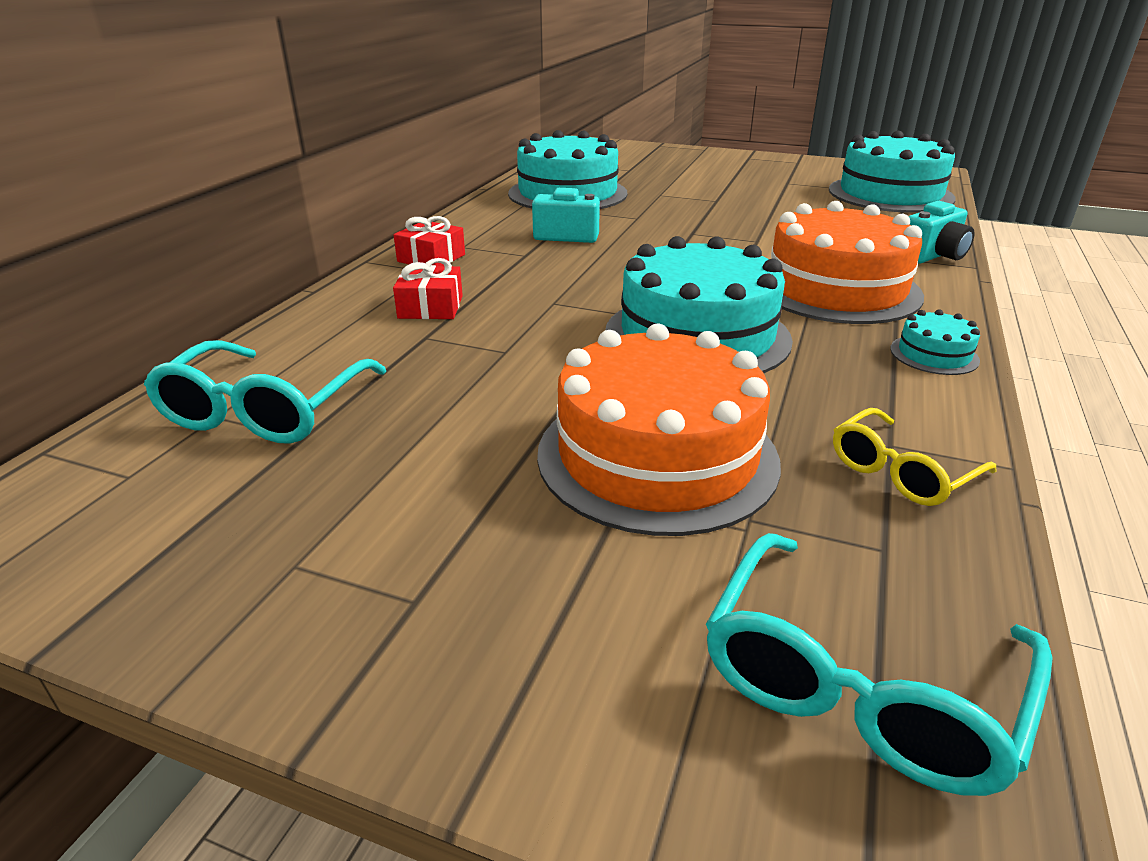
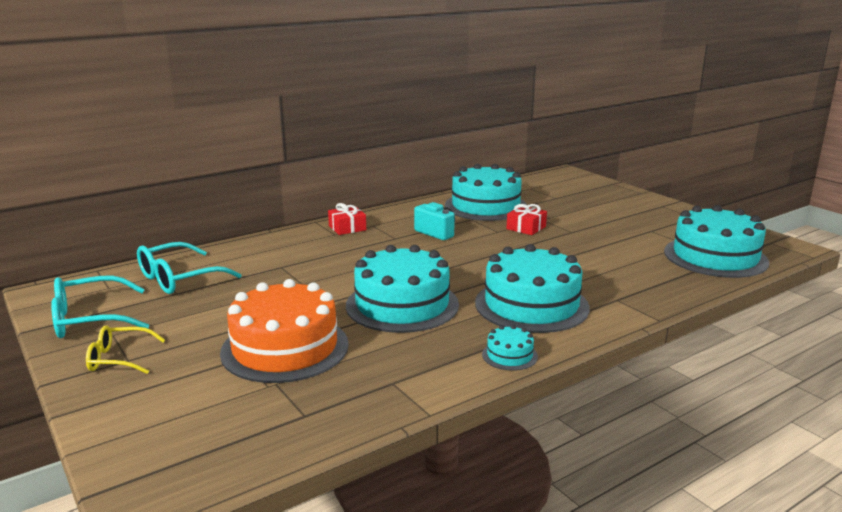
camera: 35 degrees right, 10 degrees down
(431, 307) = (306, 253): red gift -> red gift (526, 228)
(836, 289) = (531, 305): orange cake -> turquoise cake
(857, 684) = (211, 444): turquoise glasses -> turquoise glasses (90, 319)
(901, 472) = (373, 394): yellow glasses -> yellow glasses (119, 358)
(933, 256) = (644, 305): turquoise camera -> none

